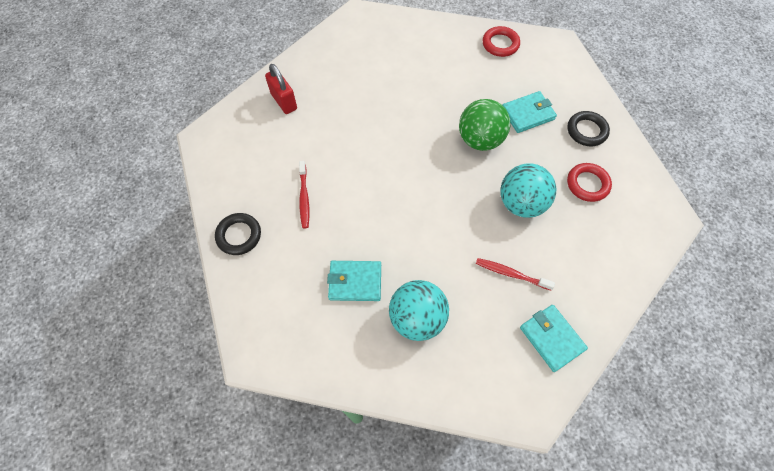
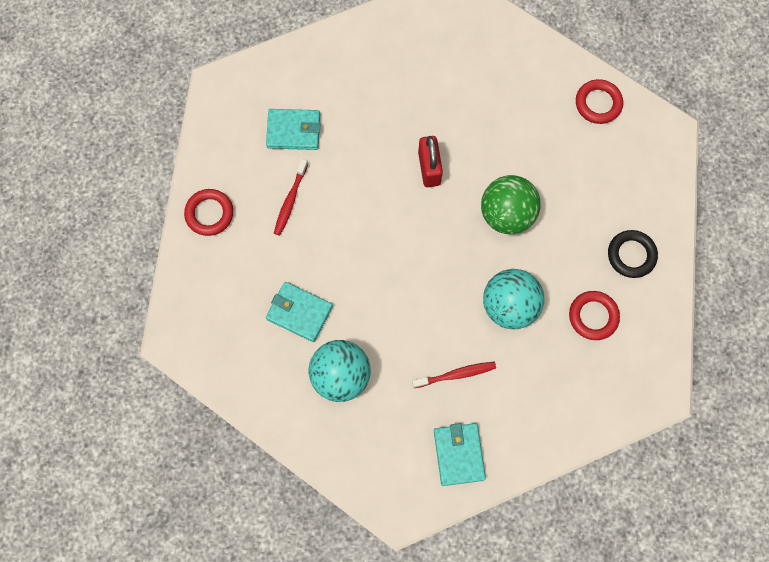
camera: 25 degrees right, 10 degrees up
(239, 235) = (209, 213): black ring -> red ring
(284, 101) = (319, 76): red padlock -> red padlock (429, 168)
(511, 274) = (456, 374): red toothbrush -> red toothbrush turned 120 degrees clockwise
(527, 114) = (577, 206): turquoise wallet -> turquoise wallet (293, 131)

